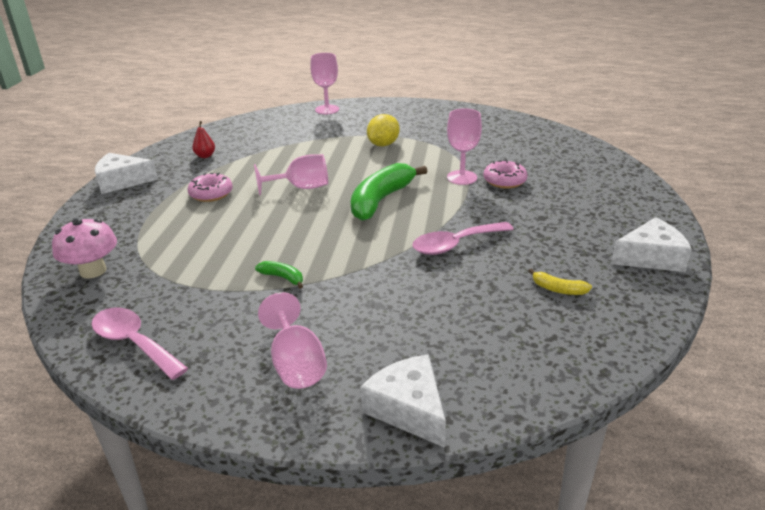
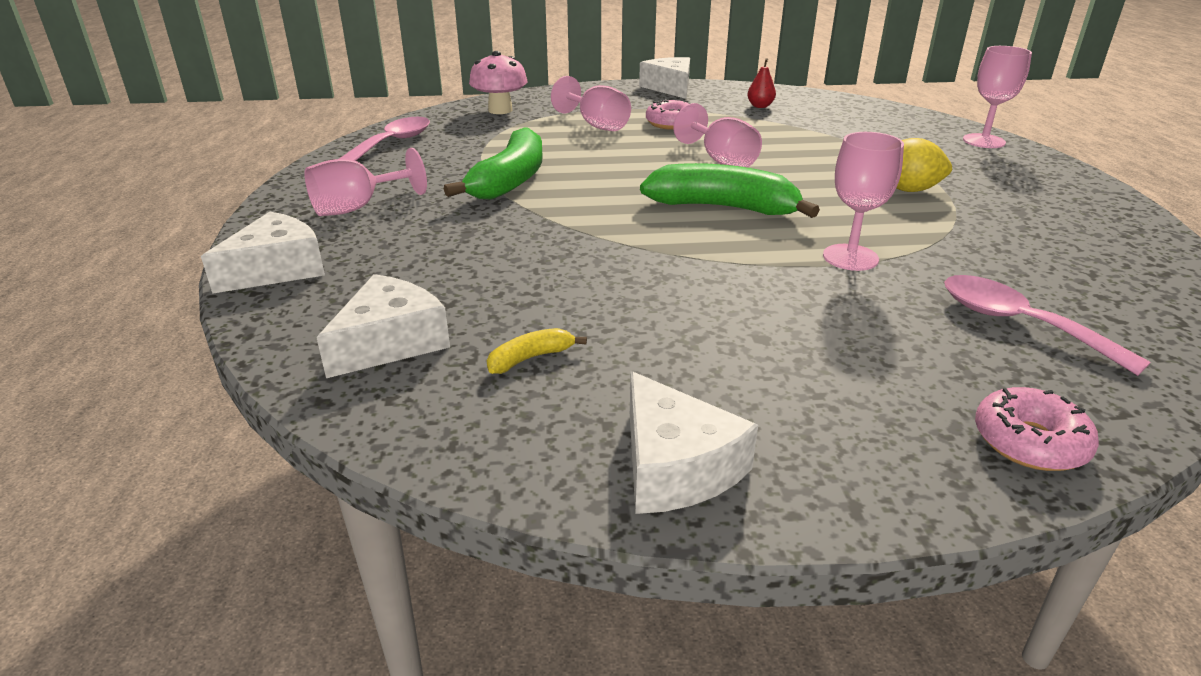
camera: 75 degrees right, 0 degrees up
(184, 225) = (596, 125): none -> pink goblet
(283, 278) = (510, 180): green banana -> green banana, size x2.25
(455, 244) = (628, 268): pink spoon -> pink spoon (1019, 324)
(504, 181) = (874, 296): pink donut -> pink donut (1029, 442)
(535, 343) = (390, 342): none -> white cheese
(558, 289) = (530, 358): yellow banana -> yellow banana turned 45 degrees clockwise

